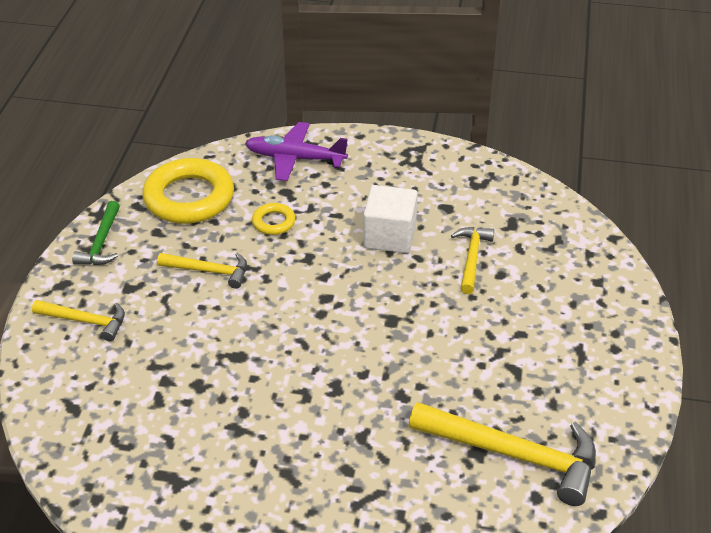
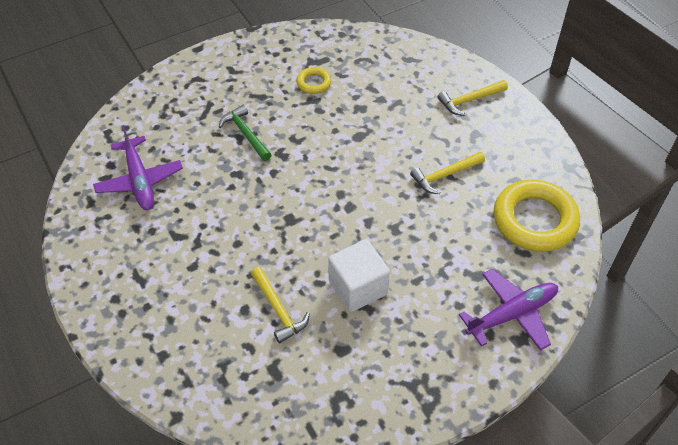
camera: 140 degrees right, 10 degrees up
(101, 243) = (536, 149): green hammer -> green hammer (245, 134)
(273, 222) = (452, 241): yellow ring -> yellow ring (313, 83)
(514, 454) = (139, 180): yellow hammer -> purple plane

